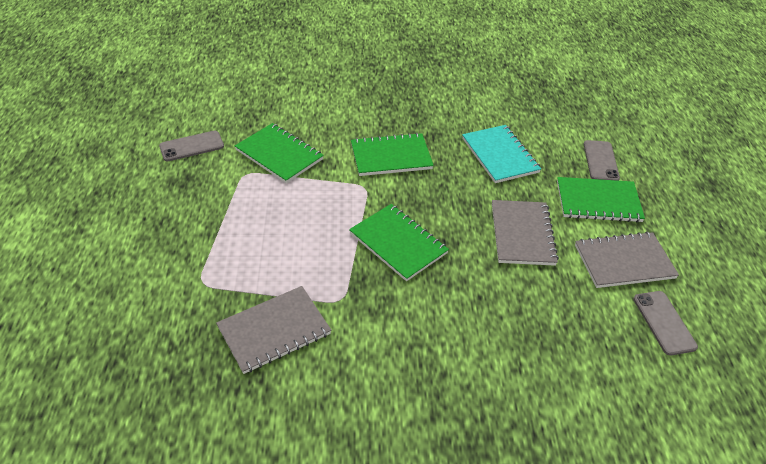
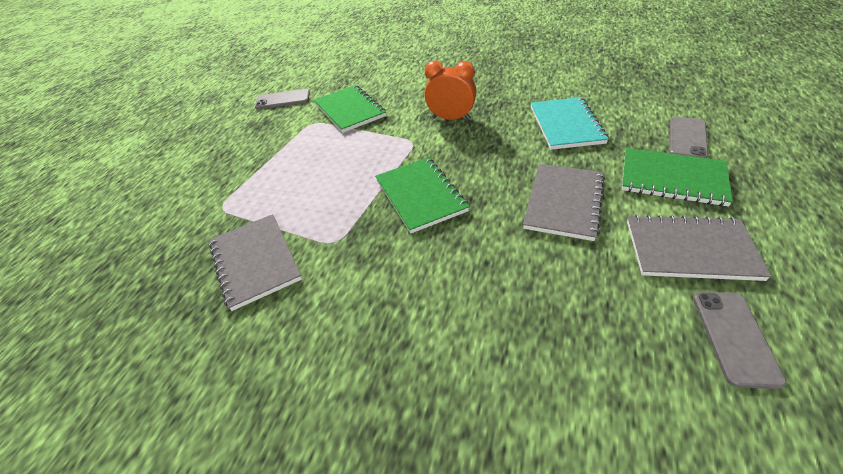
camera: 25 degrees right, 0 degrees up
(274, 330) = (255, 261): grey notebook -> grey notebook turned 75 degrees clockwise
(391, 157) = (451, 118): green notebook -> orange clock

